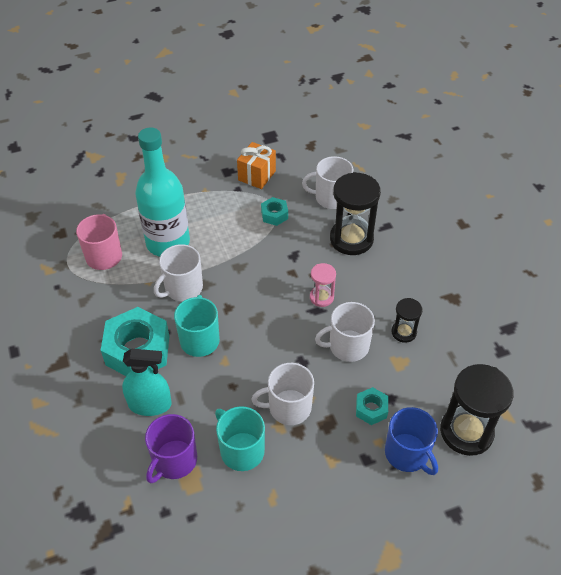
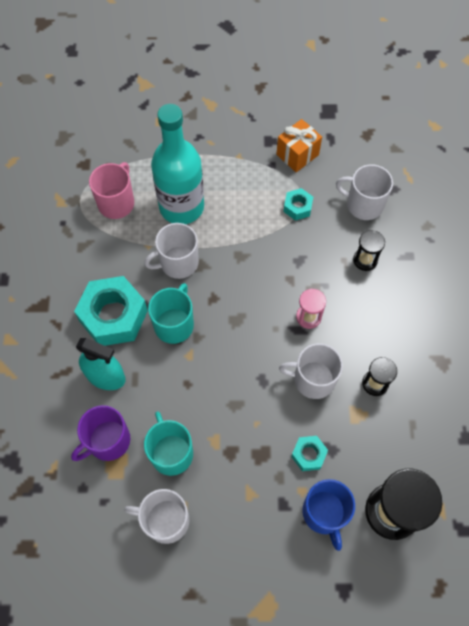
camera: 20 degrees right, 15 degrees up
(288, 407) = (231, 425): white mug -> white mug (165, 520)
(351, 239) = (365, 260): black hourglass -> black hourglass, size x0.52

